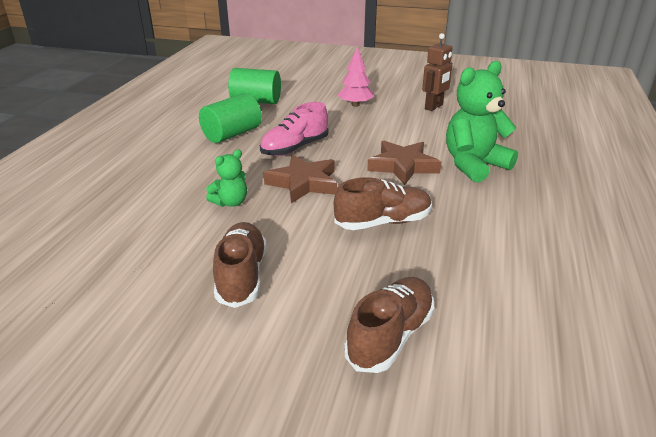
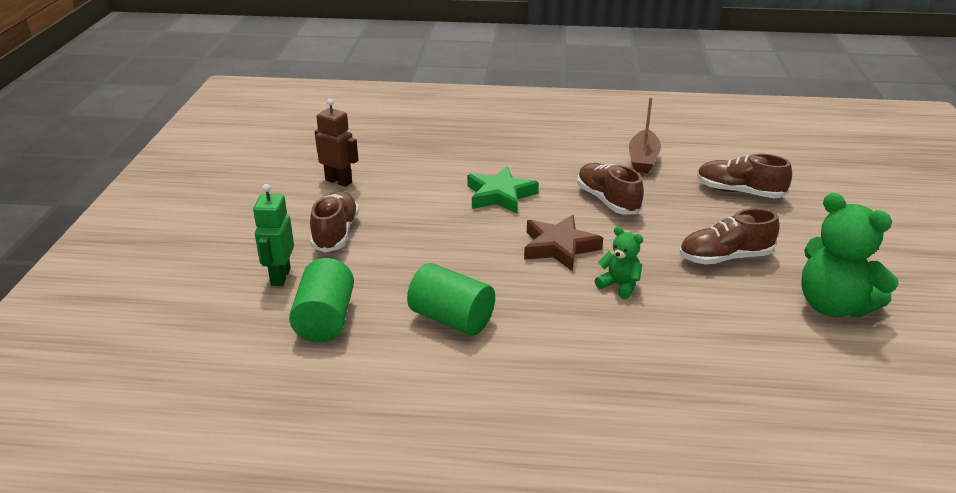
camera: 100 degrees left, 0 degrees up
(295, 148) = (479, 263): pink shoe -> none
(308, 91) = (280, 277): none -> green robot
(355, 105) = (335, 233): pink tree -> brown shoe
(403, 166) = (500, 195): brown star -> green star
(474, 165) = (484, 161): green teddy bear -> green teddy bear (833, 306)
(490, 268) = (643, 159): none -> brown boat

